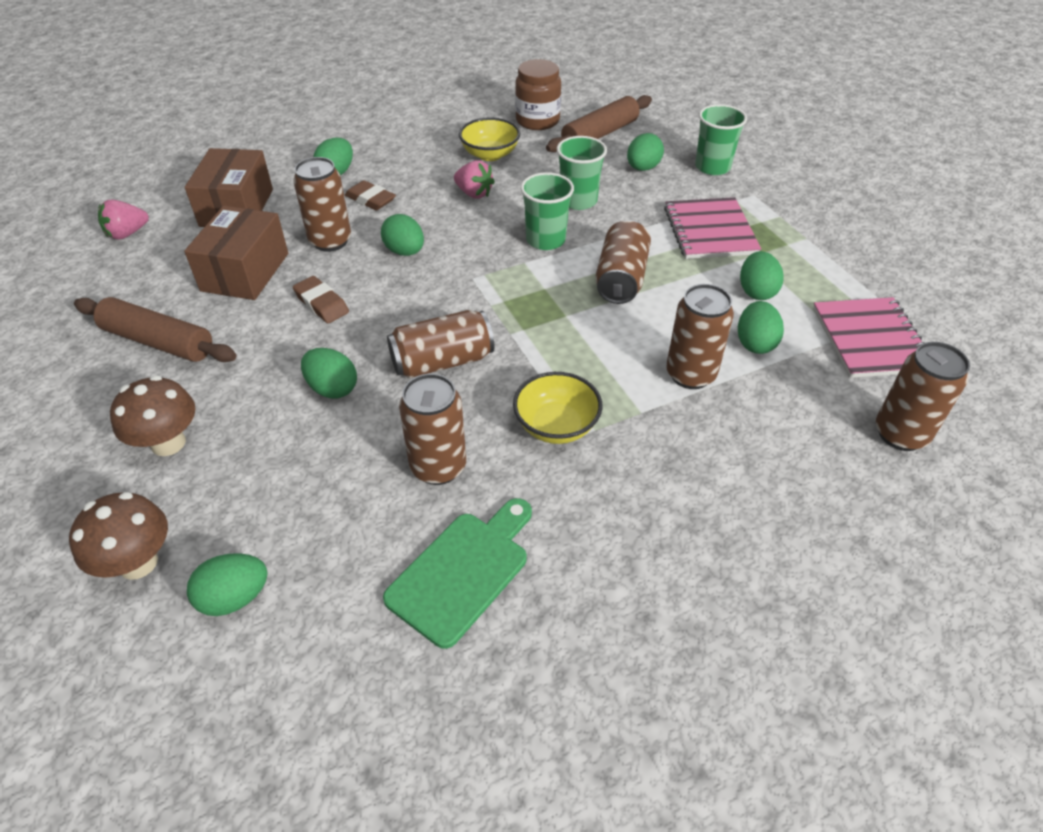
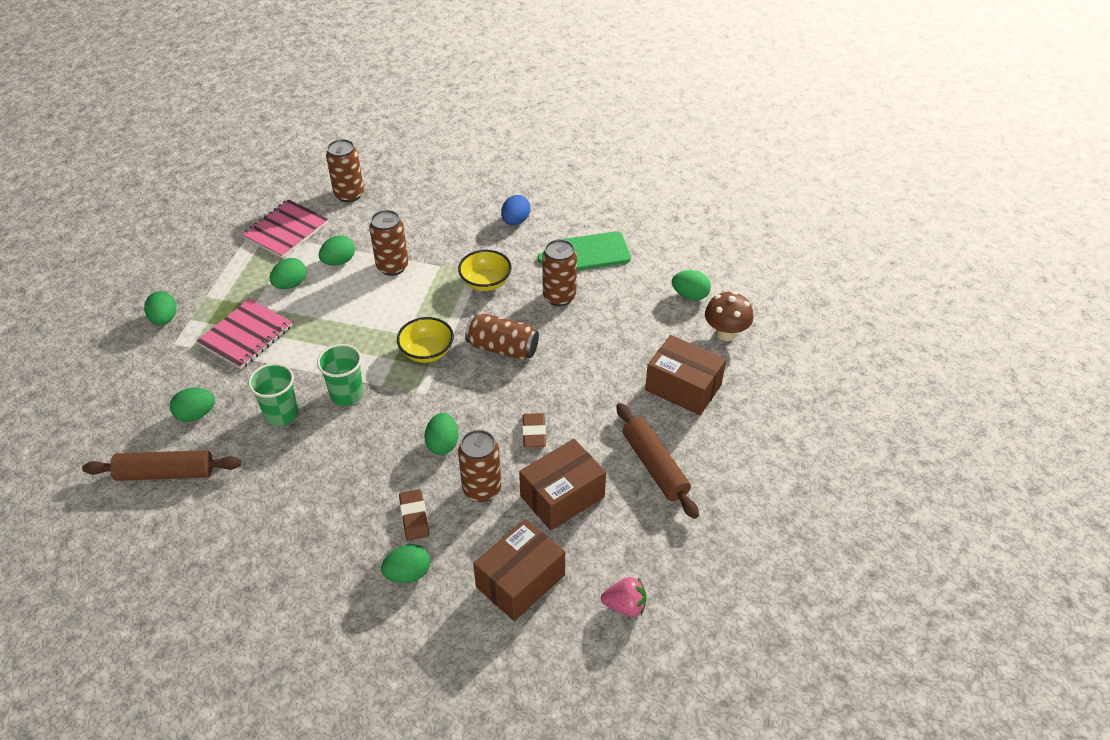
camera: 140 degrees left, 0 degrees up
(168, 443) = (683, 387): brown mushroom -> brown box
(332, 388) = (575, 368): green egg -> green egg (164, 319)
(474, 193) = (337, 470): pink strawberry -> none
(490, 154) = (272, 509): yellow bowl -> yellow bowl (427, 352)
(537, 121) = (182, 528): brown jar -> none
(621, 278) = (345, 337): brown can -> none
(635, 553) = (515, 221): none -> blue egg
(712, 167) = (154, 383): green cup -> none

